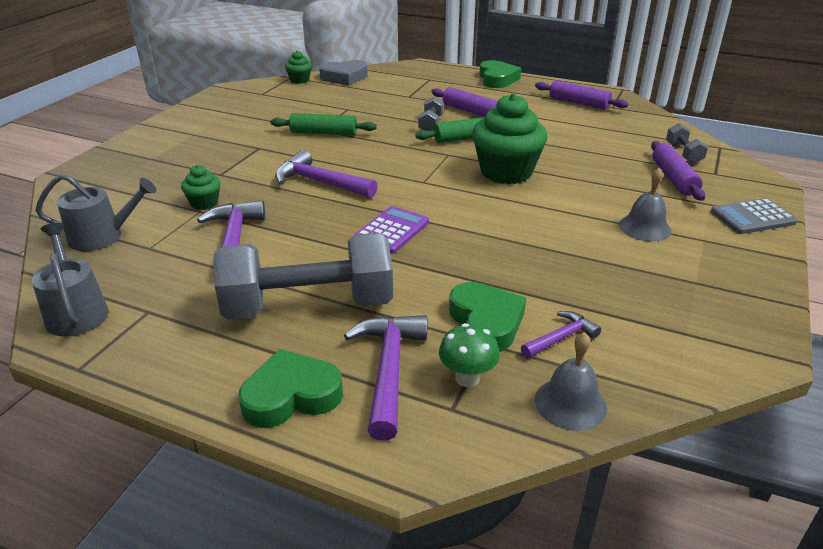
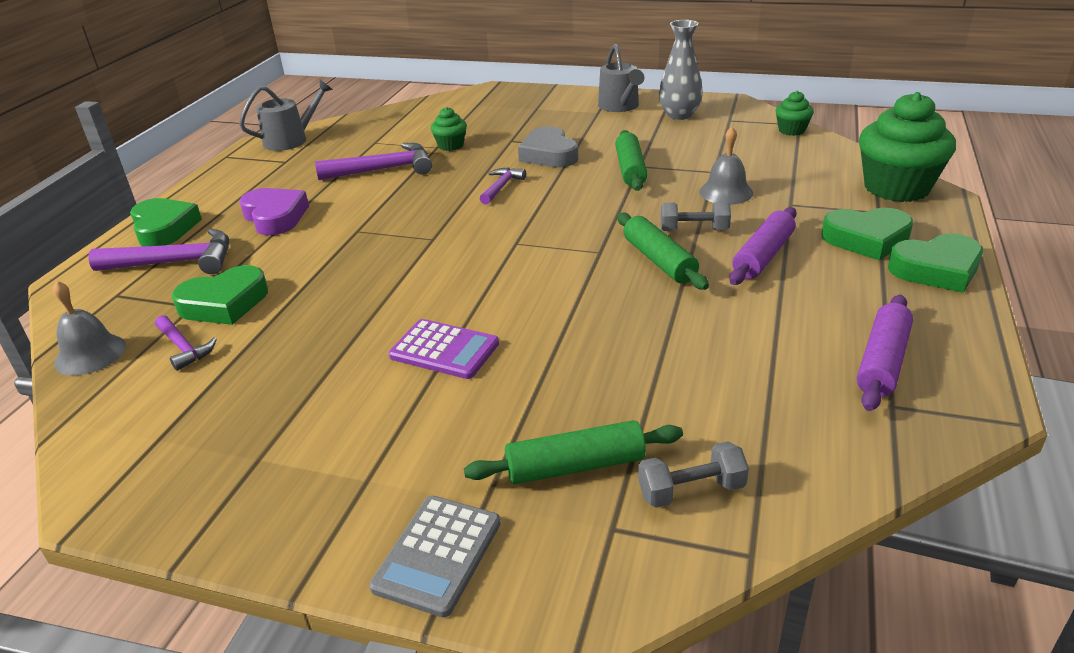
camera: 85 degrees right, 0 degrees up
(102, 236) = (393, 123): grey watering can -> grey watering can (620, 106)
(235, 107) = (679, 115): none -> grey vase
(309, 306) = (275, 217): grey dumbbell -> purple heart
(320, 182) = (501, 187): purple hammer -> purple hammer, size x0.57
(344, 77) = (828, 153): grey heart -> grey heart (549, 154)
(391, 230) = (399, 237): purple calculator -> purple calculator (444, 350)
(460, 86) = (866, 239): none -> green heart
(467, 378) = (149, 299): green mushroom -> none
(506, 172) = (556, 298): green cupcake -> green cupcake (896, 188)
(645, 227) = (404, 420): grey bell -> grey bell (726, 192)
(673, 178) = (575, 466): purple rolling pin -> green rolling pin
(752, 217) = (438, 555): grey calculator -> grey calculator turned 135 degrees counterclockwise

